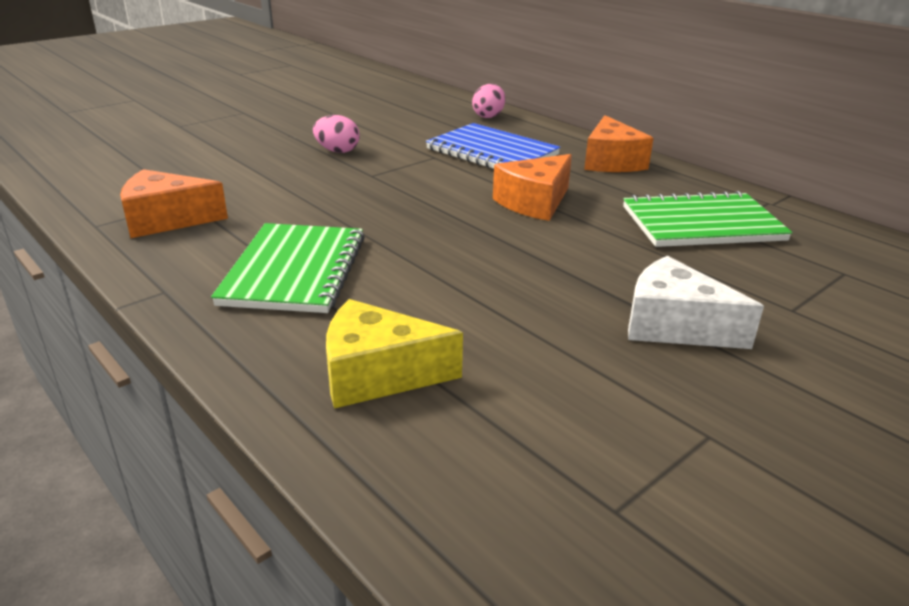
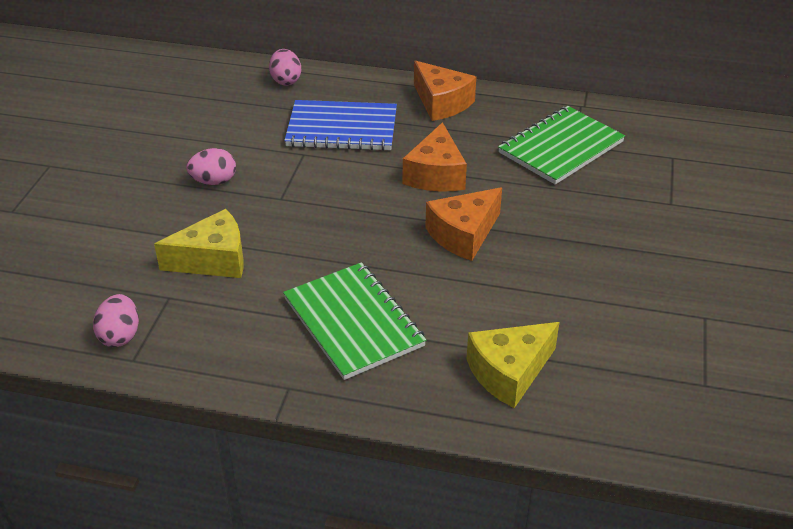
camera: 35 degrees left, 10 degrees up
(115, 209) = (120, 335): none -> pink egg
(166, 220) = (184, 325): orange cheese -> orange cheese (463, 235)
(257, 191) = (213, 260): none -> yellow cheese
(674, 326) = (624, 249): white cheese -> none

